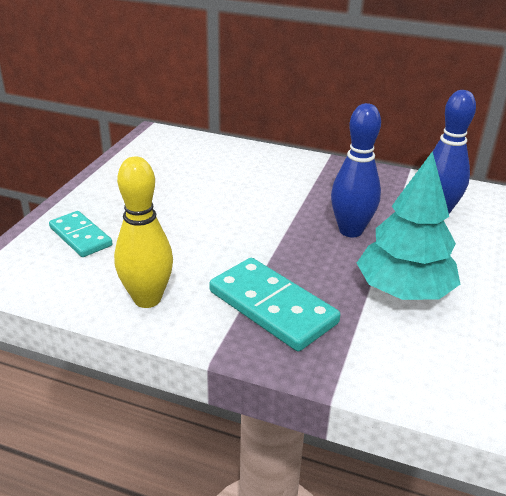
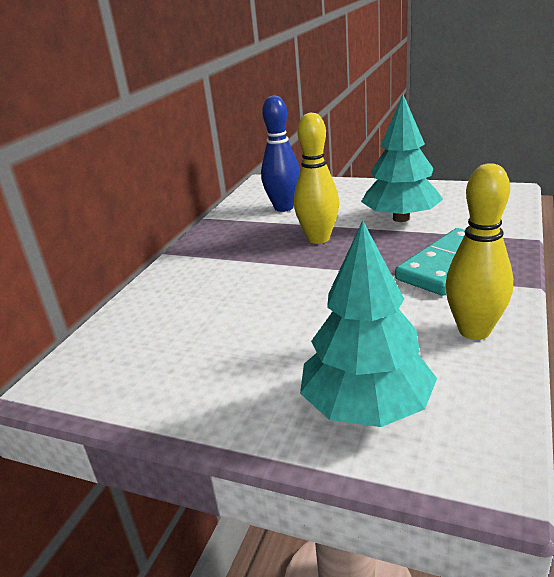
camera: 85 degrees left, 5 degrees down
(80, 236) = (367, 407): turquoise domino -> turquoise tree
(350, 231) = (318, 239): blue bowling pin -> yellow bowling pin

